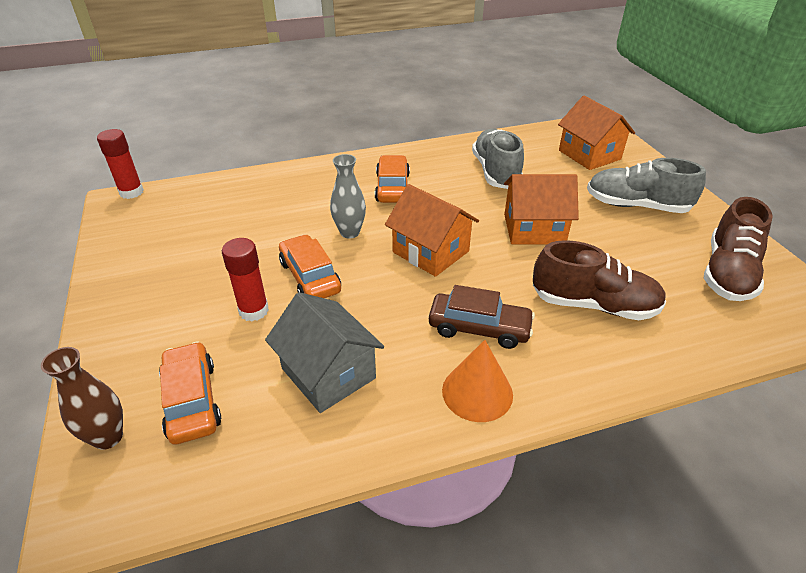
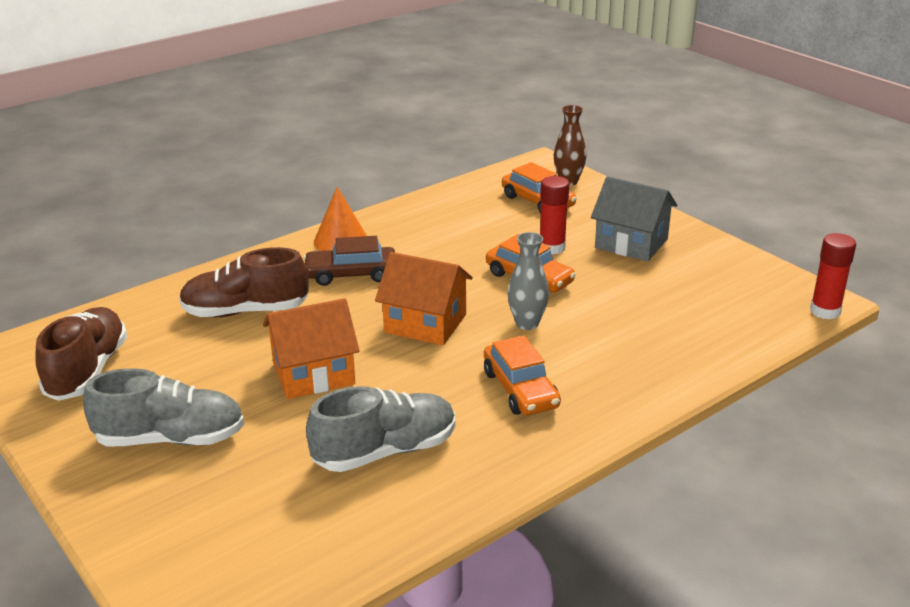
camera: 160 degrees right, 10 degrees down
(328, 373) = (457, 229): grey house -> grey house (631, 243)
(496, 172) = (385, 451): grey shoe -> grey shoe turned 90 degrees counterclockwise
(589, 155) = (230, 531): orange house -> none

